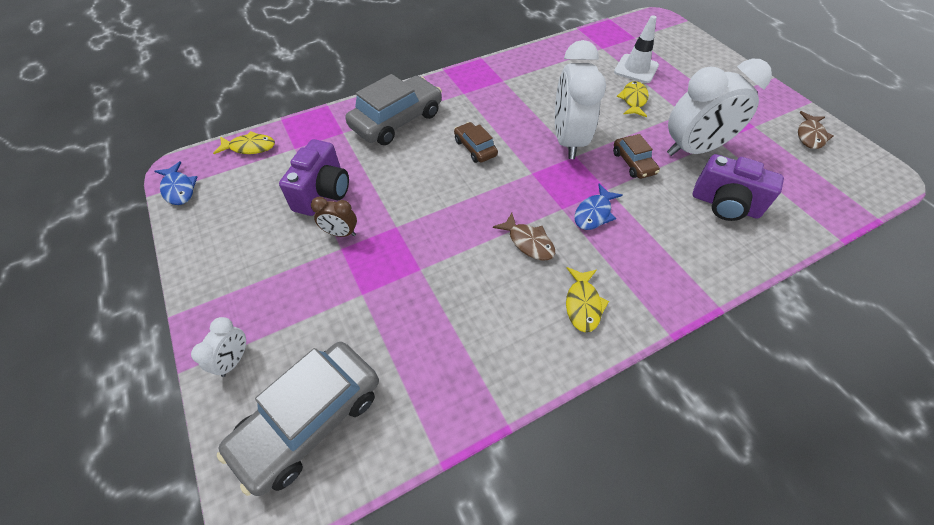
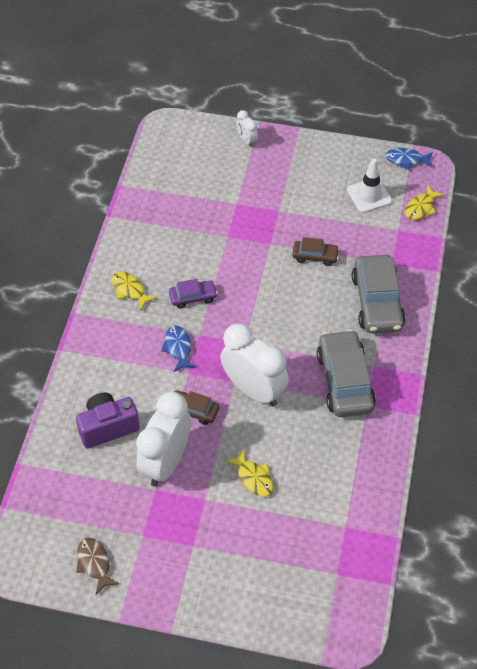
camera: 130 degrees right, 0 degrees up
(310, 420) = (186, 153): grey car -> grey car (344, 381)
(323, 193) = (335, 224): purple camera -> none
(340, 233) = (291, 216): brown clock -> none
(475, 148) = (301, 328): brown car -> brown car (315, 256)
(528, 242) = (193, 297): brown fish -> purple car
(636, 69) = (290, 522): white traffic cone -> white traffic cone (369, 195)

